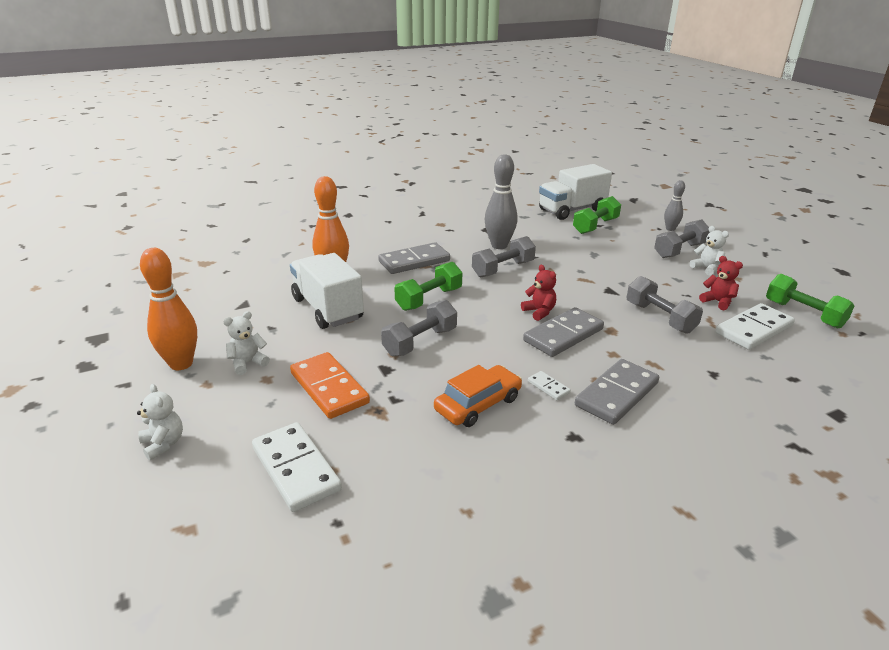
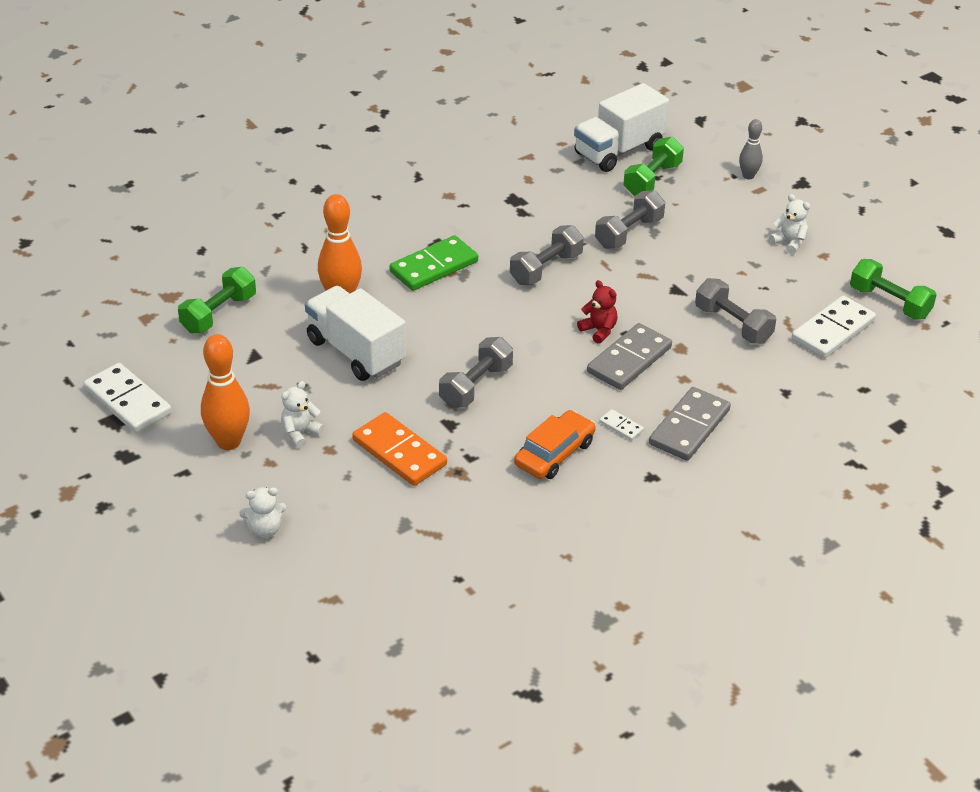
camera: 10 degrees left, 10 degrees up
(163, 444) = (265, 529): white teddy bear -> white teddy bear turned 120 degrees clockwise
(296, 469) = (403, 537): white domino -> white domino (128, 401)
(414, 261) = (434, 266): grey domino -> green domino
(429, 299) = (469, 325): green dumbbell -> green dumbbell (219, 314)
(499, 245) = (534, 228): grey bowling pin -> none
(680, 250) = (759, 215): grey dumbbell -> grey dumbbell (629, 233)
(718, 302) = (798, 294): red teddy bear -> none

